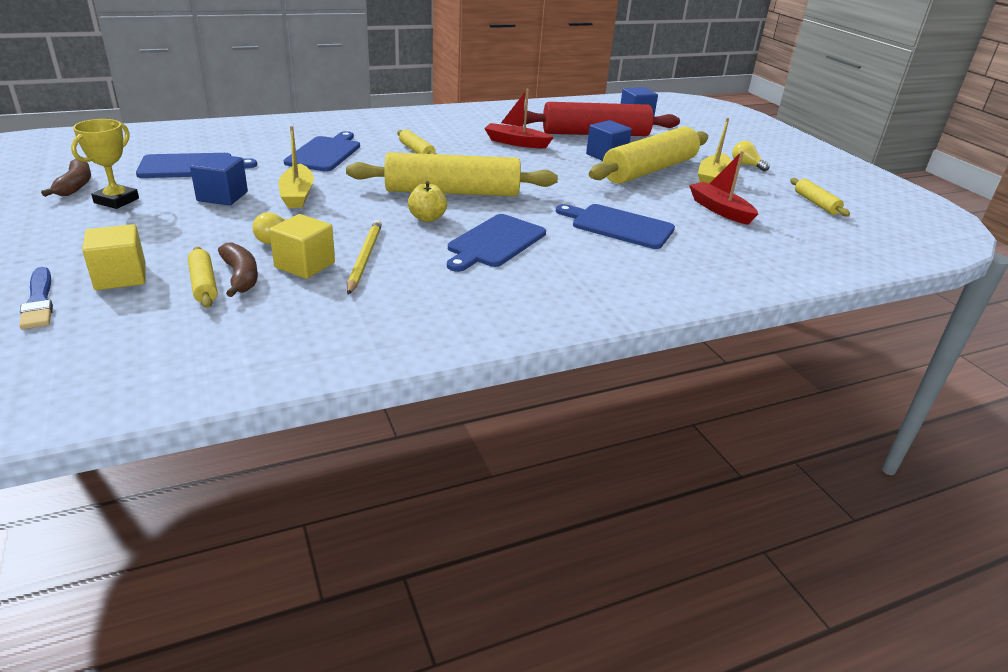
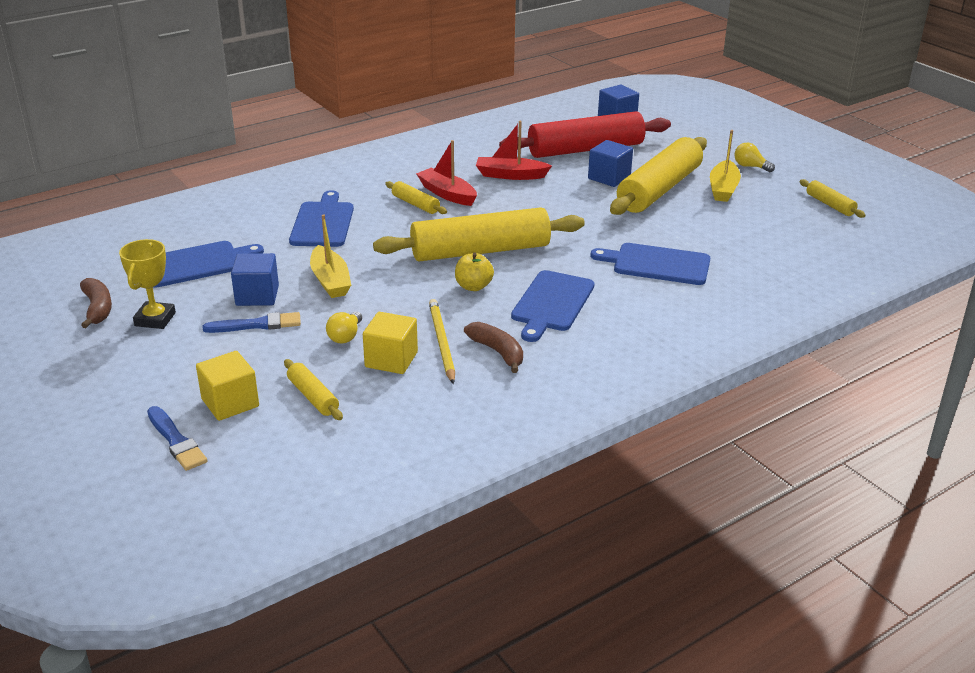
camera: 10 degrees left, 0 degrees up
(203, 218) = (257, 325): none -> blue brush
(241, 277) = (341, 383): brown banana -> brown banana (498, 352)
(719, 210) = (743, 228): red boat -> red boat (447, 194)

